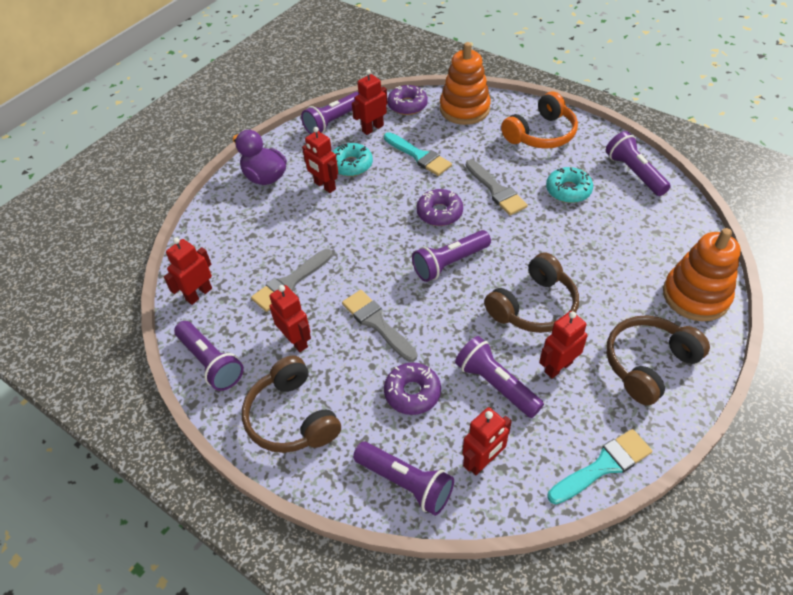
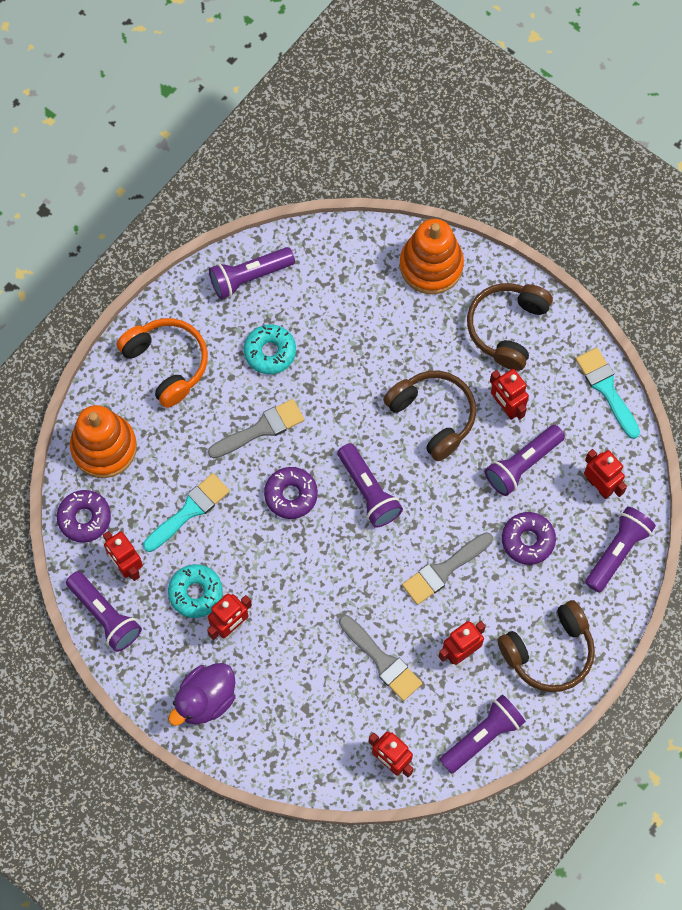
camera: 90 degrees left, 20 degrees up
(648, 364) = (507, 328): brown headphones -> brown headphones turned 60 degrees clockwise

